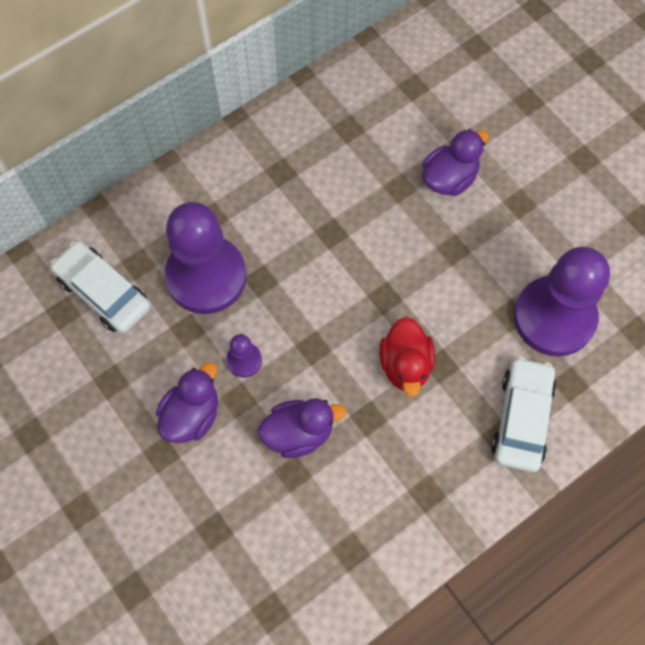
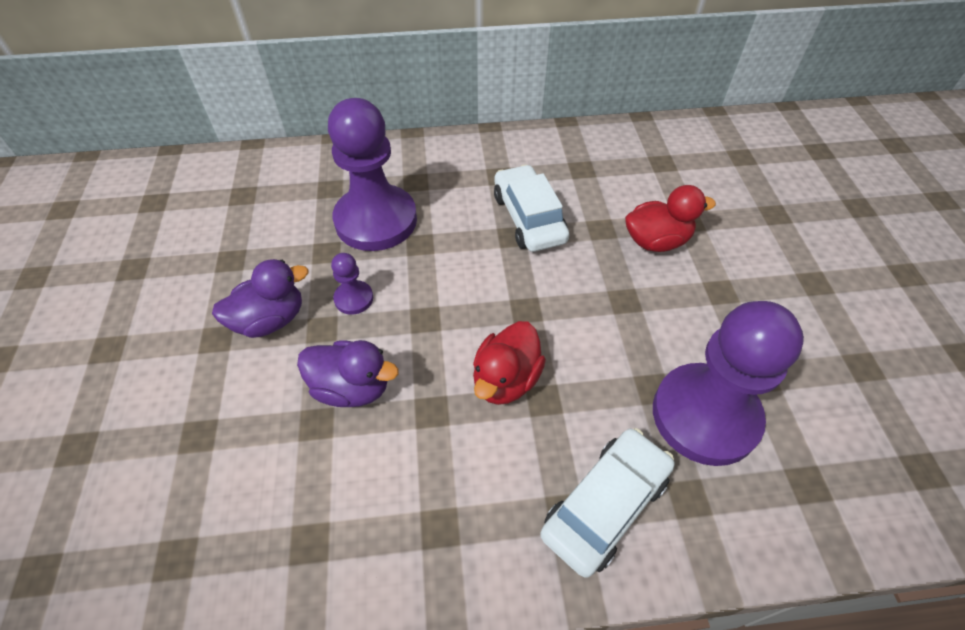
camera: 30 degrees right, 15 degrees down
(103, 292) = (285, 195): white car -> white car (529, 218)
(449, 178) = (656, 241): purple duck -> red duck

